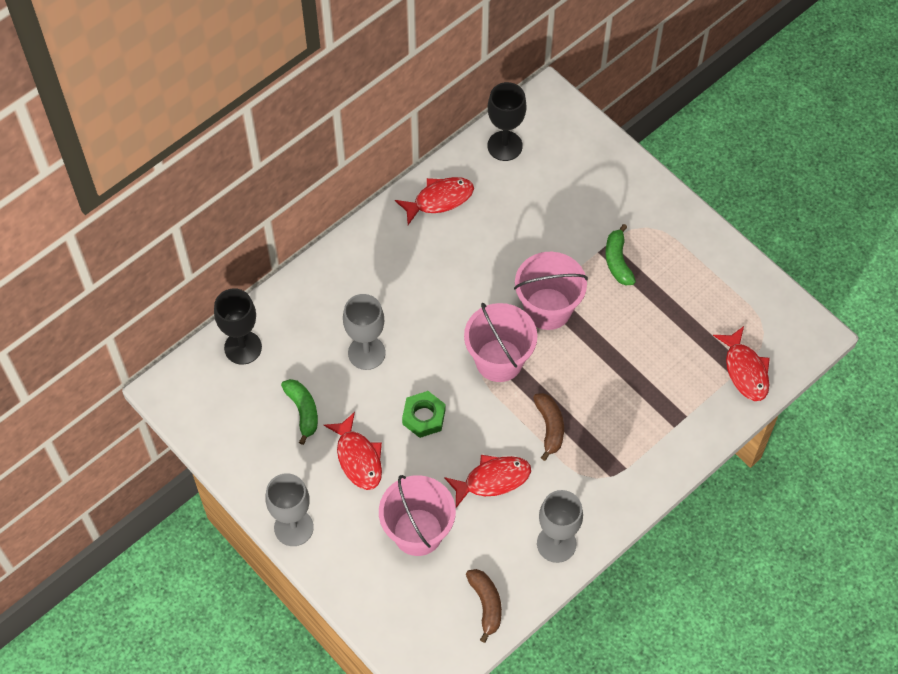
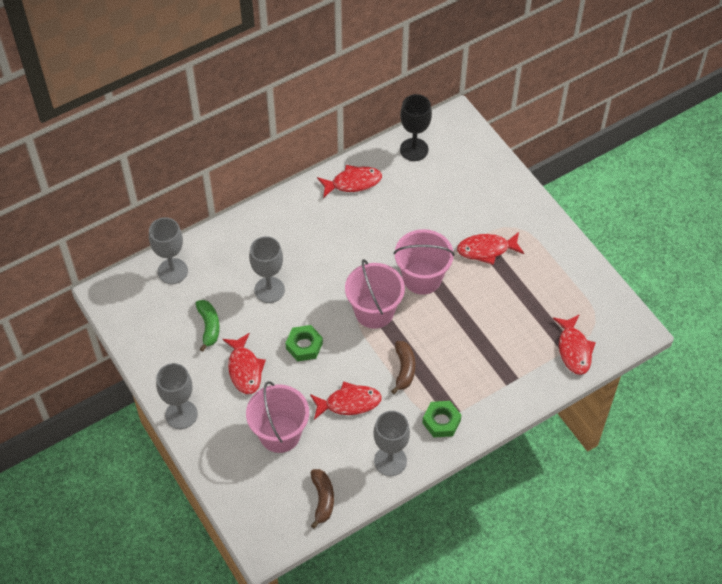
camera: 10 degrees right, 5 degrees down
(243, 347) = (172, 271): black goblet -> grey goblet
(607, 485) = (441, 421): none -> green nut
(617, 261) = (486, 250): green banana -> red fish

